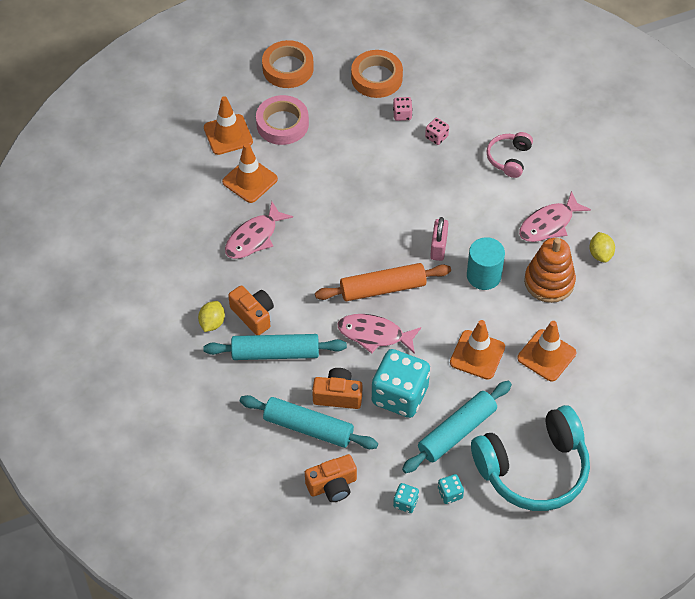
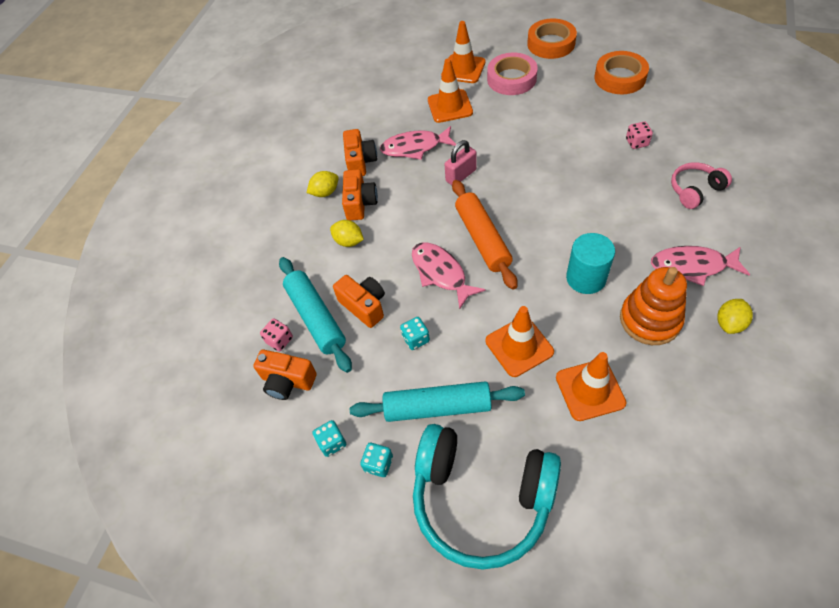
camera: 45 degrees right, 0 degrees up
(216, 277) = (360, 161): none -> orange camera
(275, 353) = (349, 241): turquoise rolling pin -> yellow lemon
(383, 288) = (482, 239): orange rolling pin -> orange rolling pin turned 45 degrees clockwise
(400, 395) = (416, 339): turquoise dice -> turquoise dice, size x0.43
(402, 114) = (619, 113): pink dice -> pink dice (279, 340)
(438, 247) = (562, 231): pink padlock -> pink padlock (461, 175)

